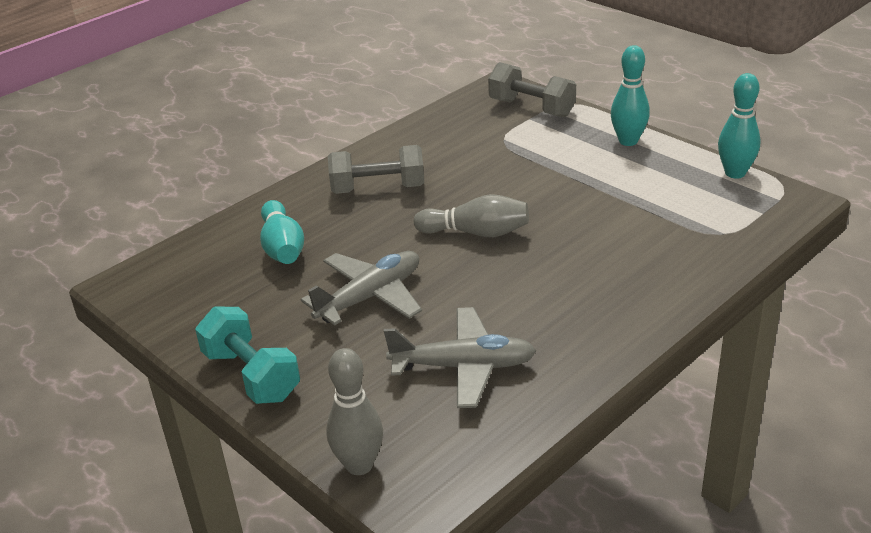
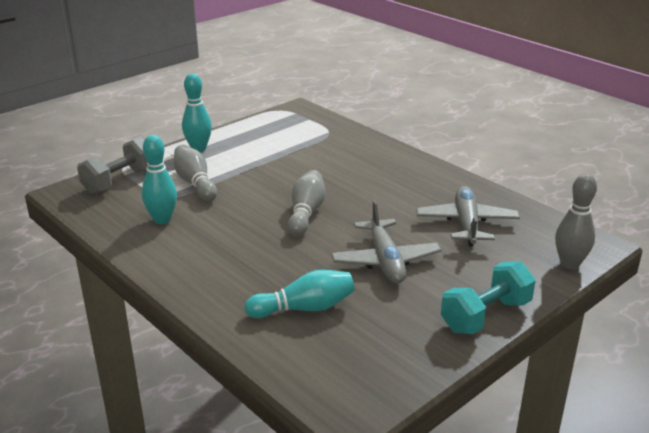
camera: 90 degrees left, 5 degrees down
(370, 297) = (385, 260): grey plane -> grey plane turned 150 degrees counterclockwise
(378, 189) = (221, 257): grey dumbbell -> none
(536, 152) = (195, 183): none -> grey bowling pin
(735, 173) = (260, 120): turquoise bowling pin -> turquoise bowling pin (162, 219)

